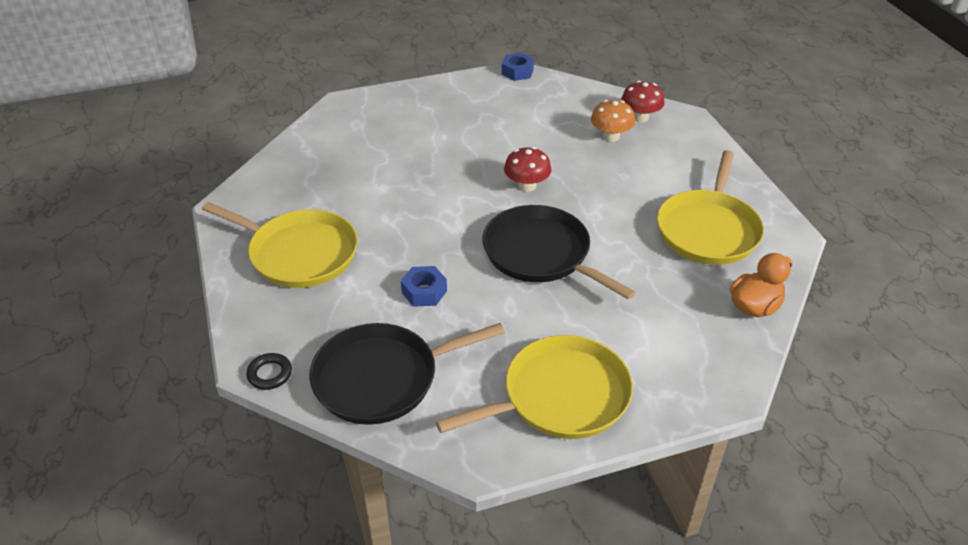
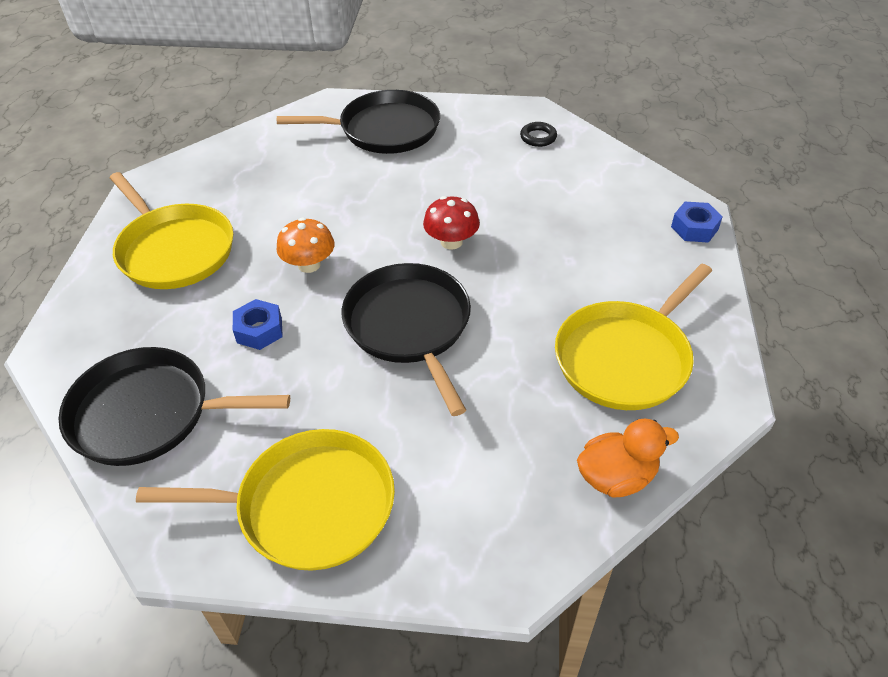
camera: 25 degrees right, 5 degrees up
(270, 374) = (53, 370): black ring -> black ring (538, 137)
(406, 115) = (384, 129): none -> black pan
(517, 72) = (534, 109): blue nut -> blue nut (694, 228)
(611, 136) = (587, 209): orange mushroom -> orange mushroom (309, 265)
(640, 117) = (638, 195): red mushroom -> none

